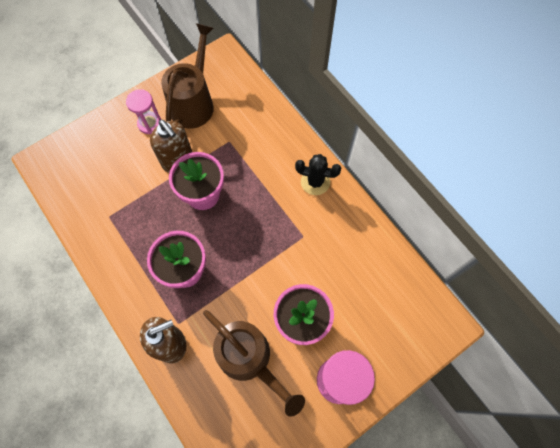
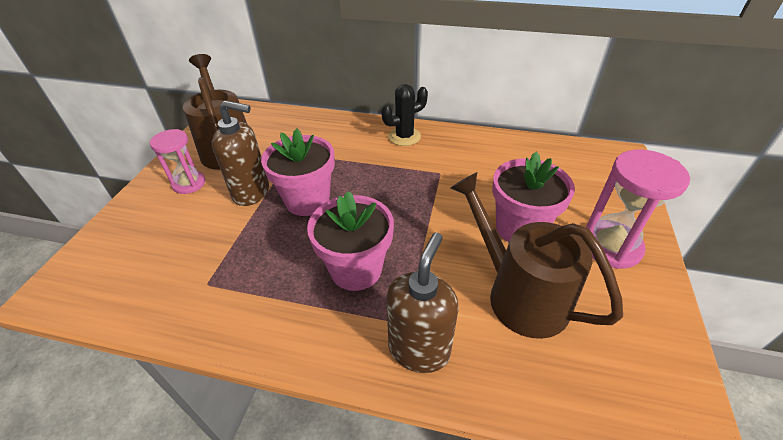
camera: 40 degrees left, 25 degrees down
(250, 359) = (518, 294): brown watering can -> brown watering can turned 135 degrees counterclockwise

